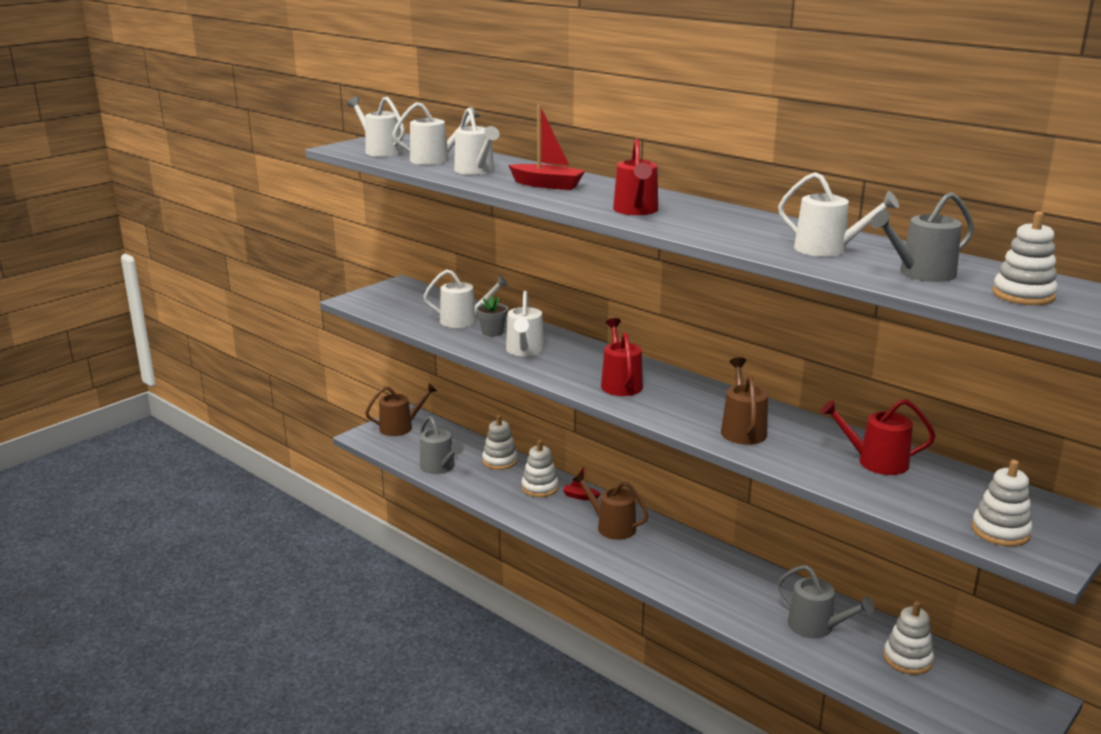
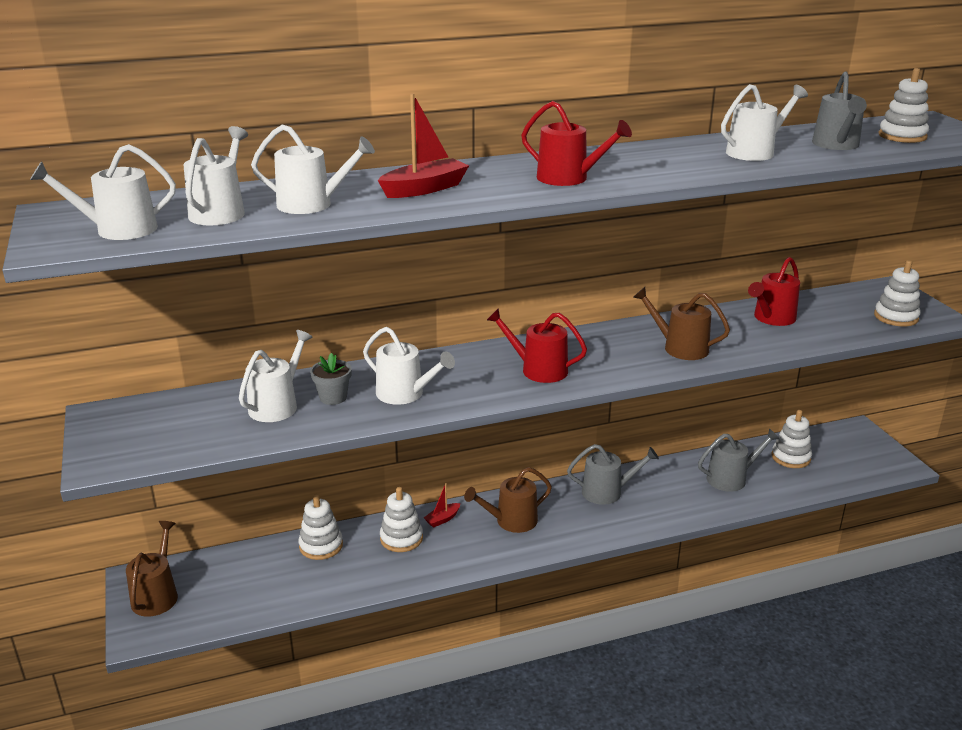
camera: 60 degrees left, 5 degrees up
(439, 467) = (286, 595): grey watering can -> grey watering can (607, 492)

